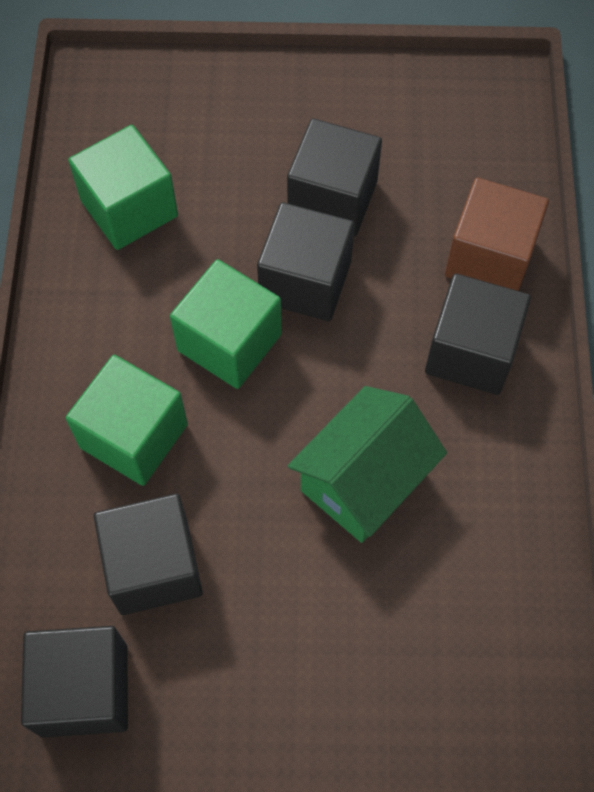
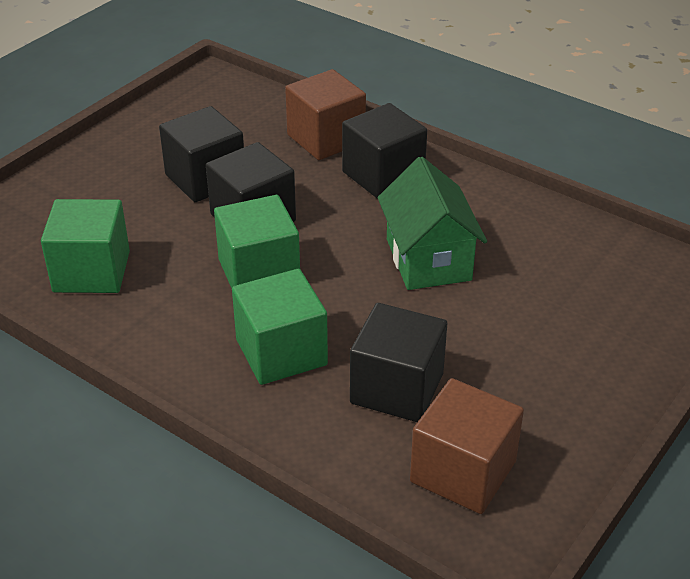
camera: 55 degrees left, 25 degrees down
(84, 690) = (463, 472): black cube -> brown cube

